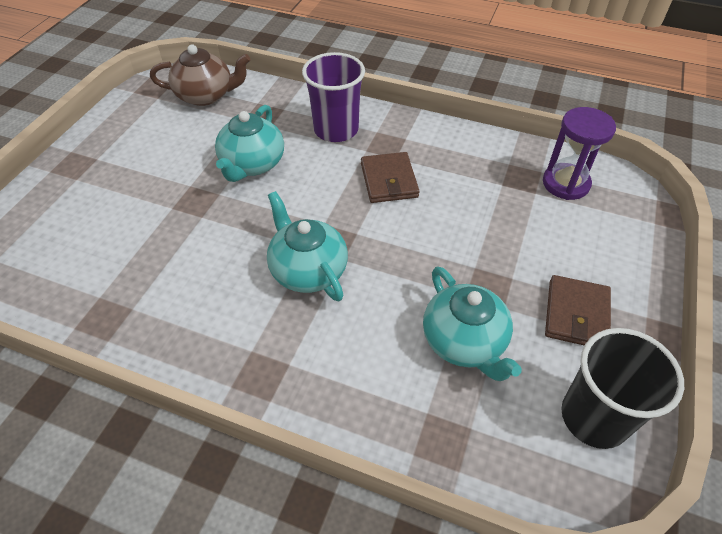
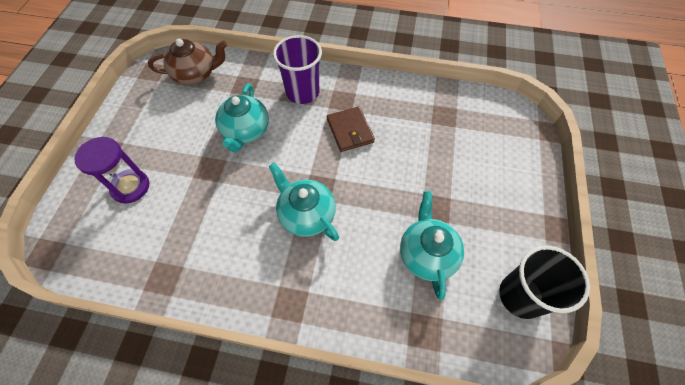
camera: 10 degrees left, 10 degrees up
(464, 342) = (427, 254): turquoise teapot -> turquoise teapot turned 150 degrees counterclockwise
(565, 183) = (475, 116): purple hourglass -> purple hourglass (130, 187)
(576, 314) = (498, 220): brown wallet -> none

